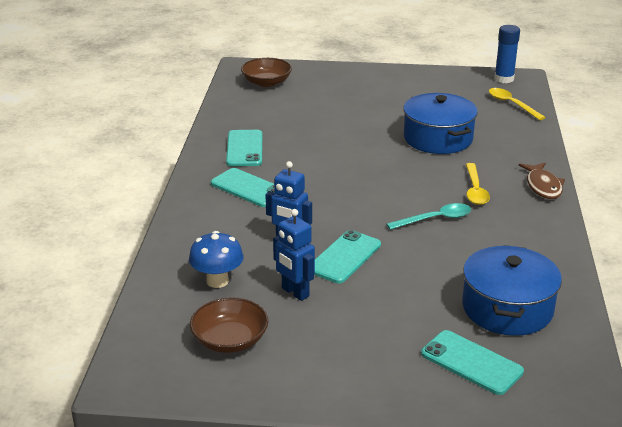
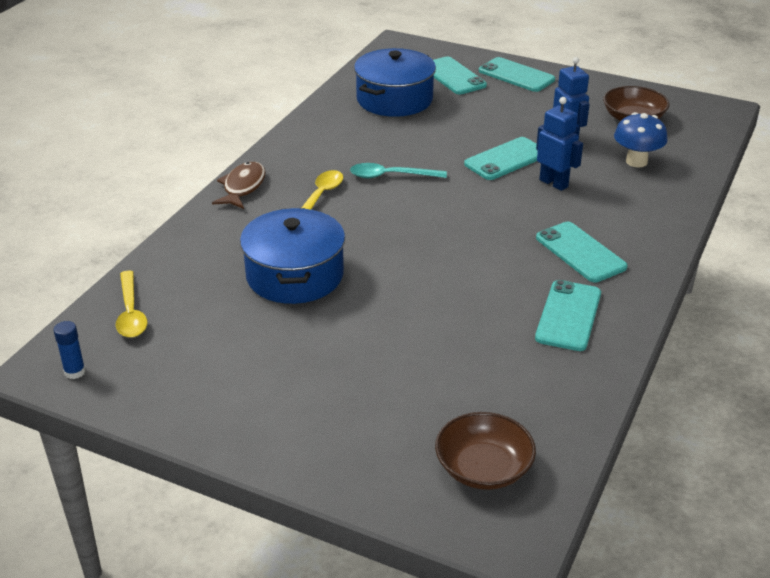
camera: 160 degrees left, 5 degrees up
(396, 384) = (516, 75): none -> turquoise phone
(504, 79) = (75, 372): blue glue stick -> blue glue stick, size x0.61

